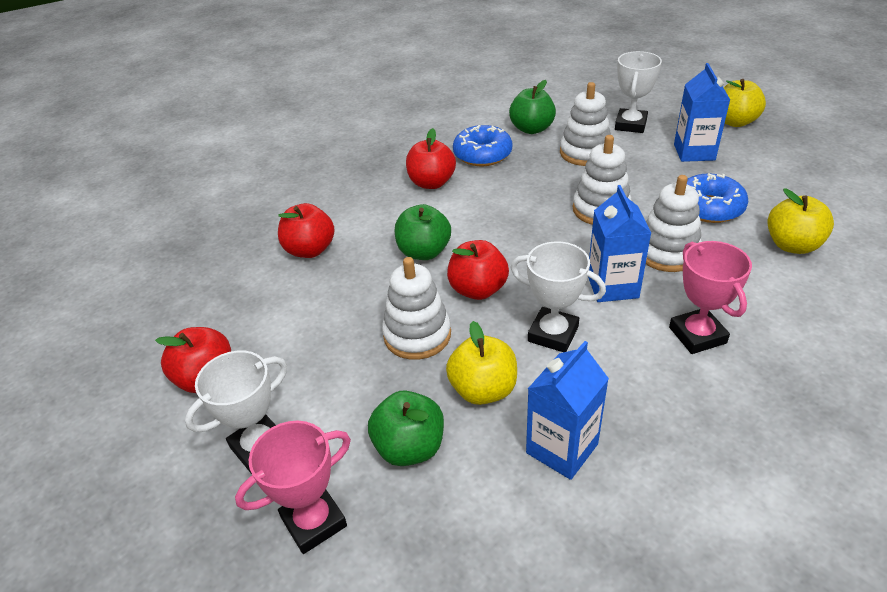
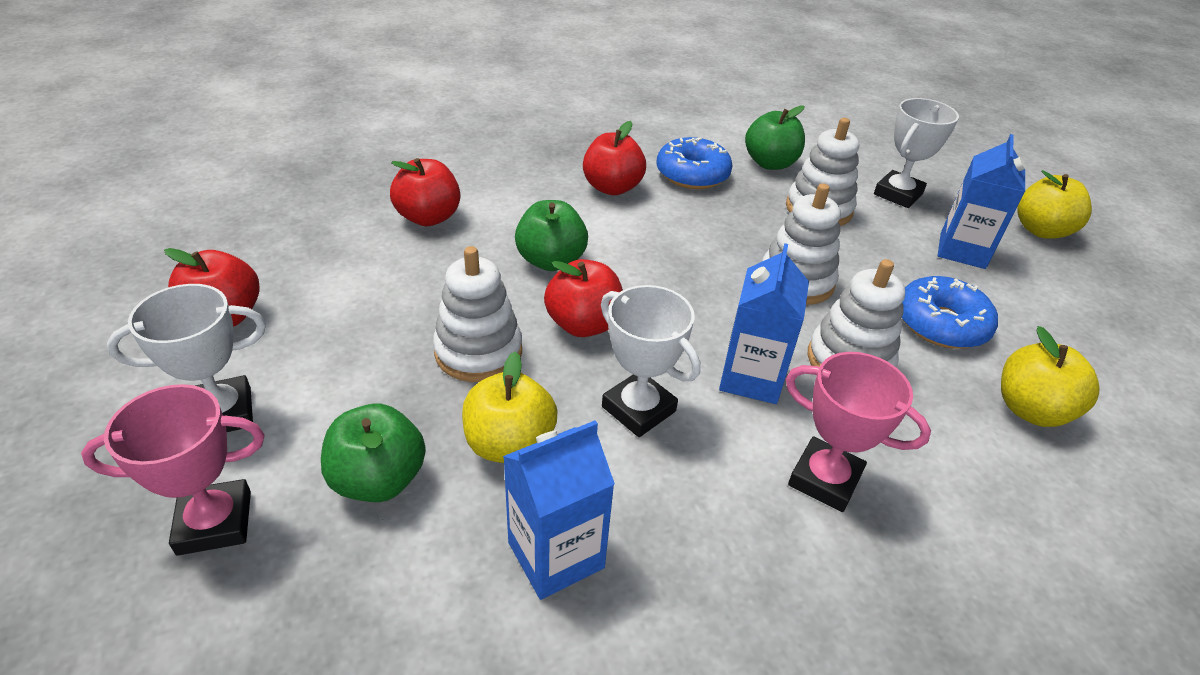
camera: 15 degrees right, 0 degrees up
(697, 335) = (824, 479): pink trophy -> pink trophy turned 60 degrees counterclockwise

